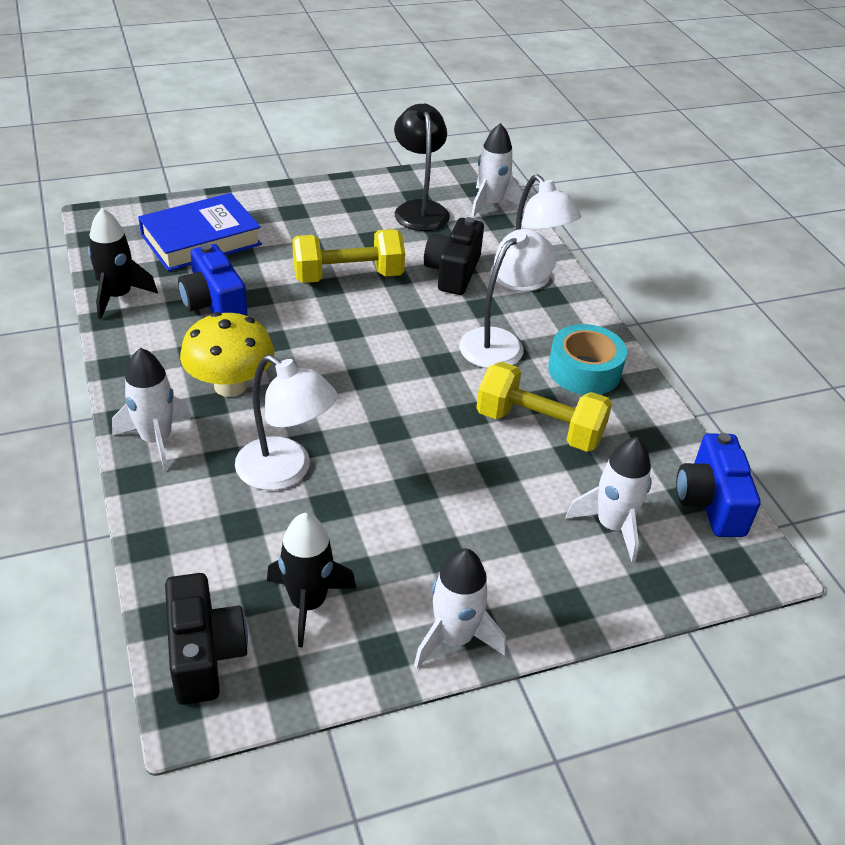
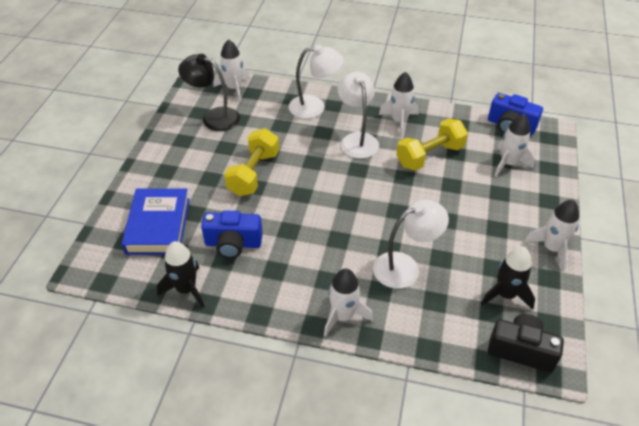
camera: 55 degrees left, 5 degrees up
(230, 385) = (317, 264): yellow mushroom -> none
(453, 272) = (284, 130): black camera -> none
(584, 370) = (399, 121): turquoise tape -> white rocket

